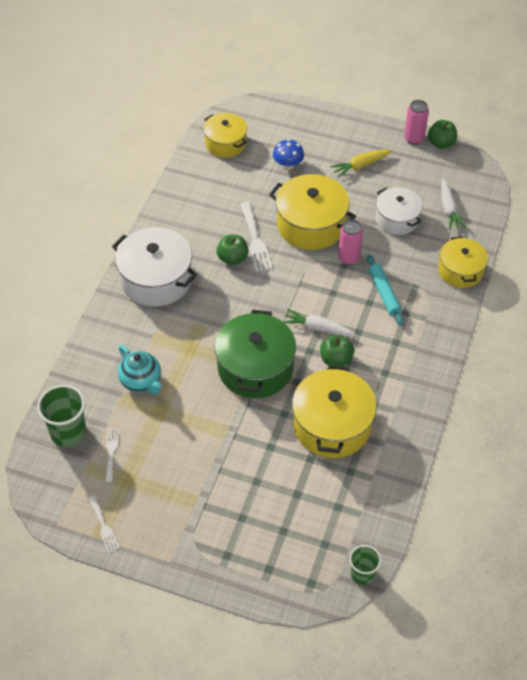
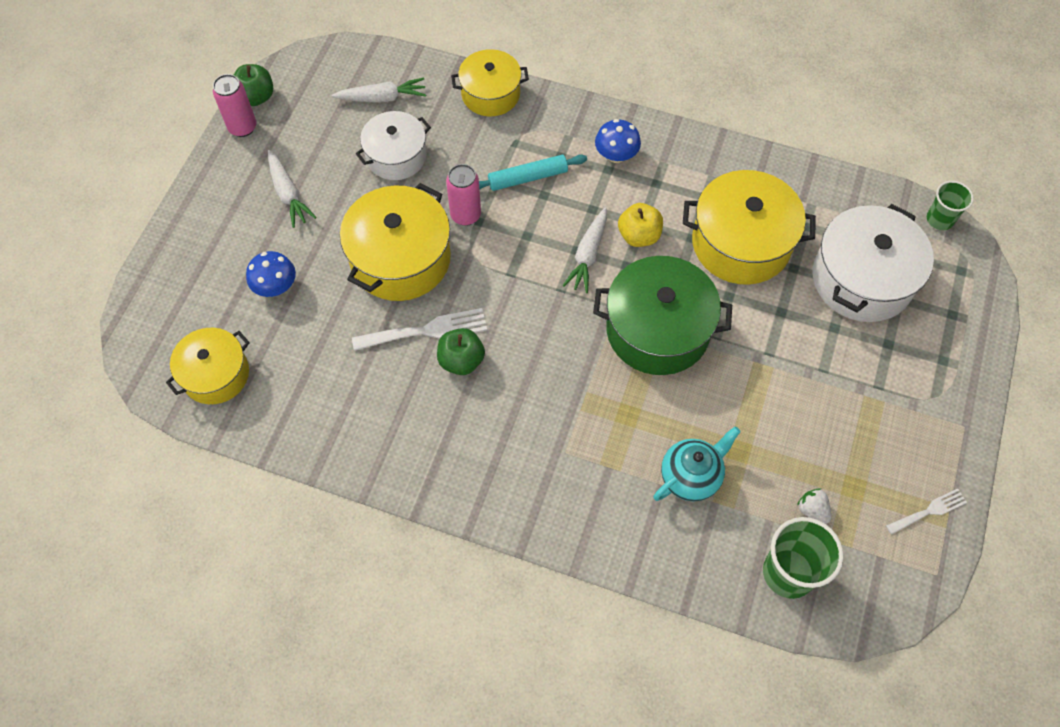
camera: 90 degrees left, 10 degrees up
(111, 451) = (812, 510): white fork -> white strawberry
(156, 279) = (500, 466): white pot -> white pot (862, 279)
(336, 359) = (639, 236): green apple -> yellow apple
(360, 165) = (288, 194): yellow carrot -> white carrot
(410, 348) = (616, 155): none -> blue mushroom

